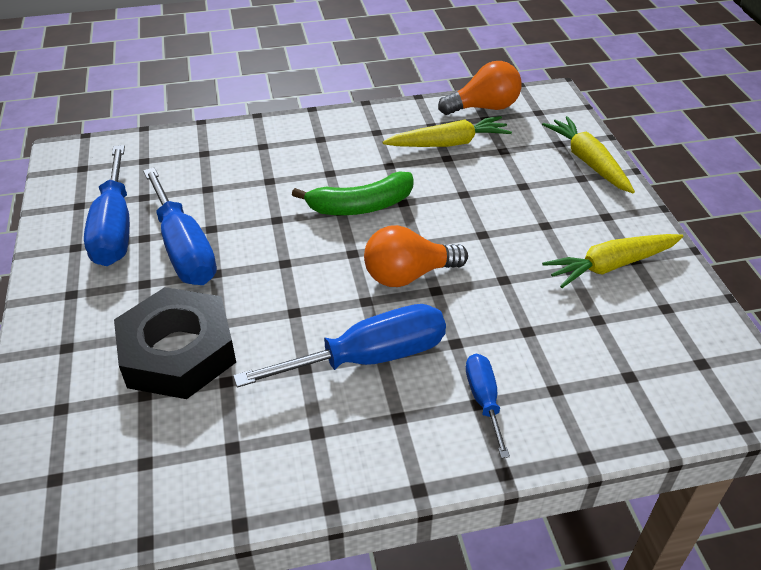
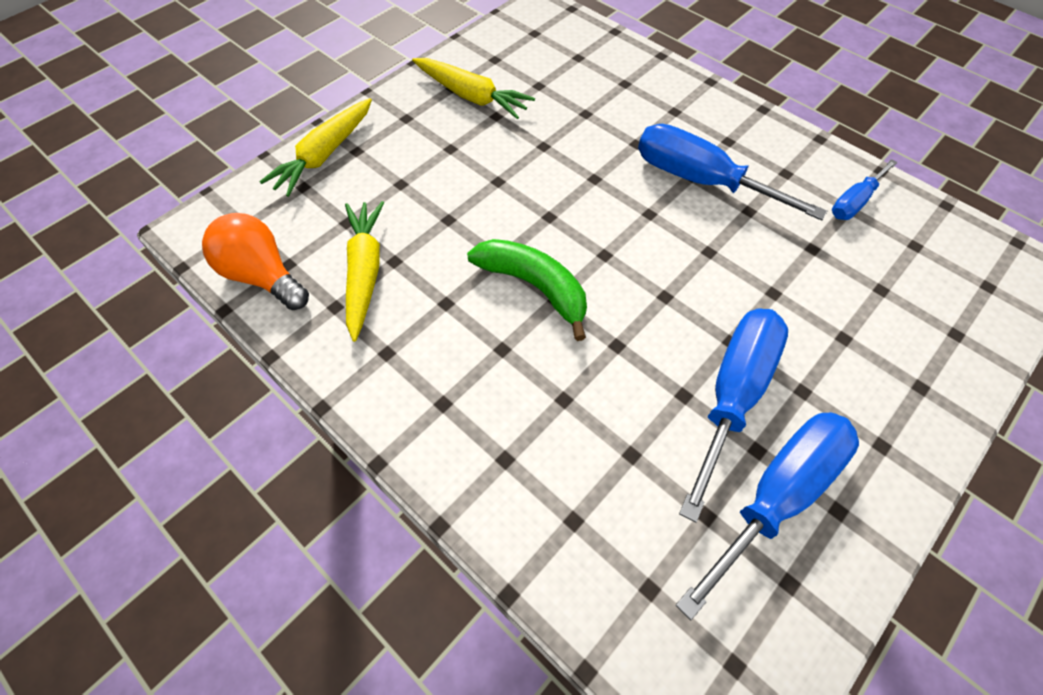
camera: 125 degrees left, 15 degrees up
(178, 352) = (829, 299): black nut -> none
(408, 275) = (594, 203): orange light bulb -> none
(448, 143) = (364, 272): yellow carrot -> yellow carrot turned 45 degrees clockwise
(484, 400) = (669, 109): blue screwdriver -> blue screwdriver (854, 202)

